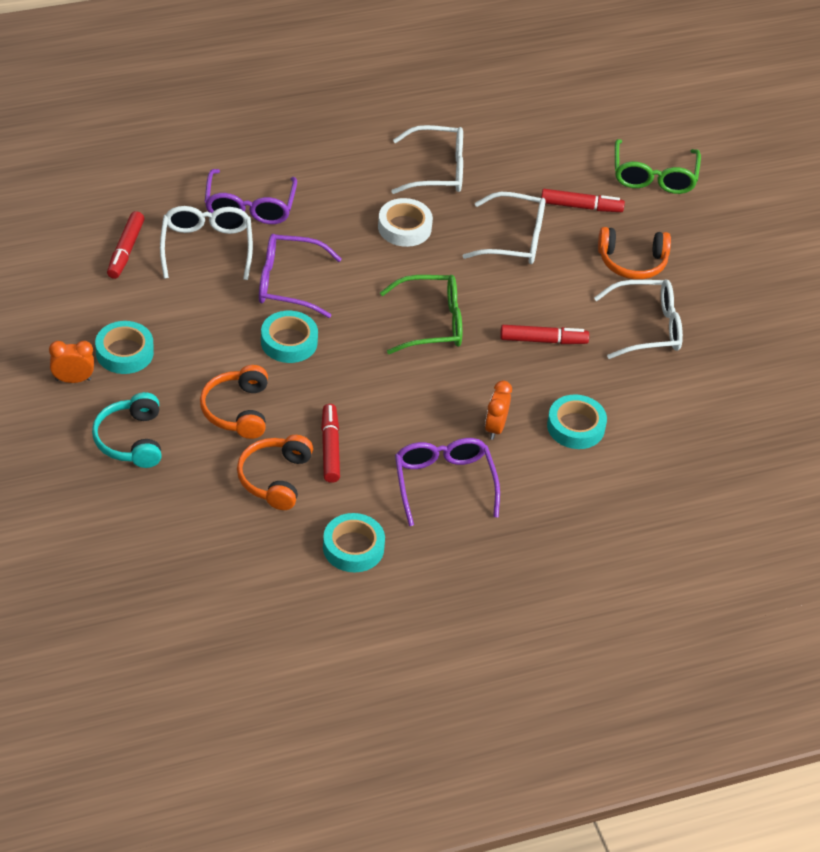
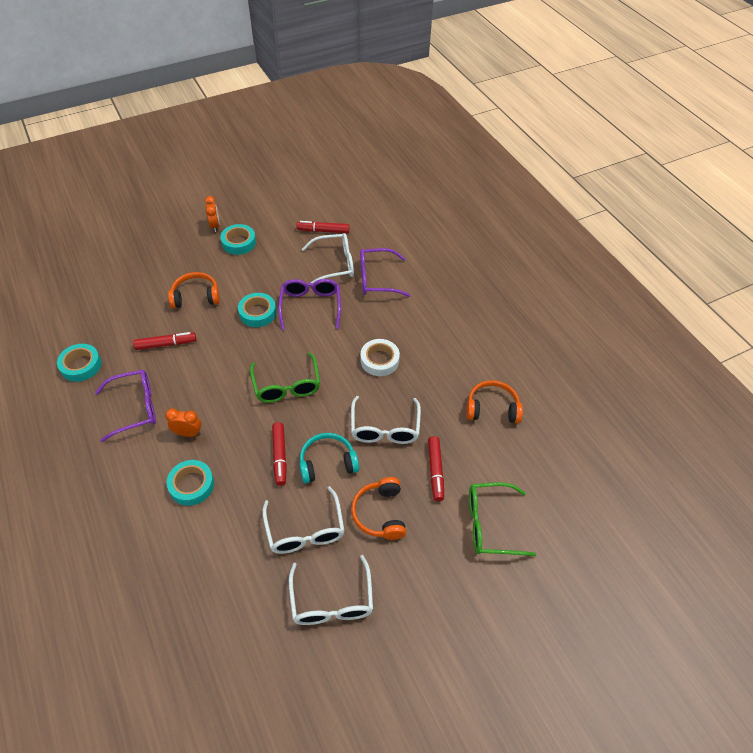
camera: 85 degrees right, 5 degrees up
(131, 440) = (170, 255): turquoise headphones -> turquoise headphones (327, 463)
(275, 478) = (140, 321): orange headphones -> orange headphones (492, 408)
(438, 170) = (446, 373): white glasses -> white glasses (332, 601)

